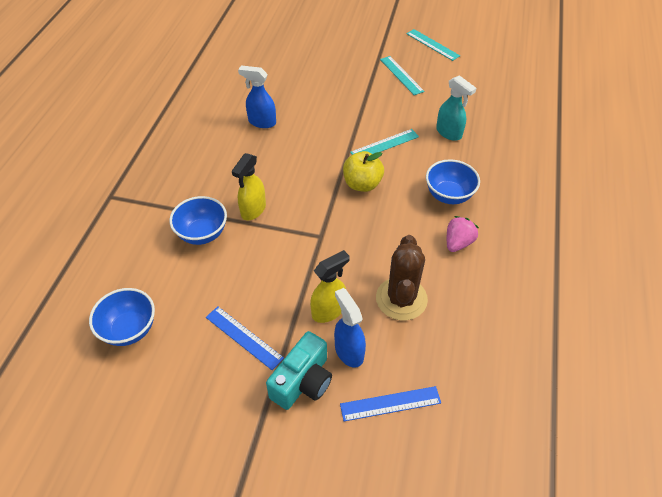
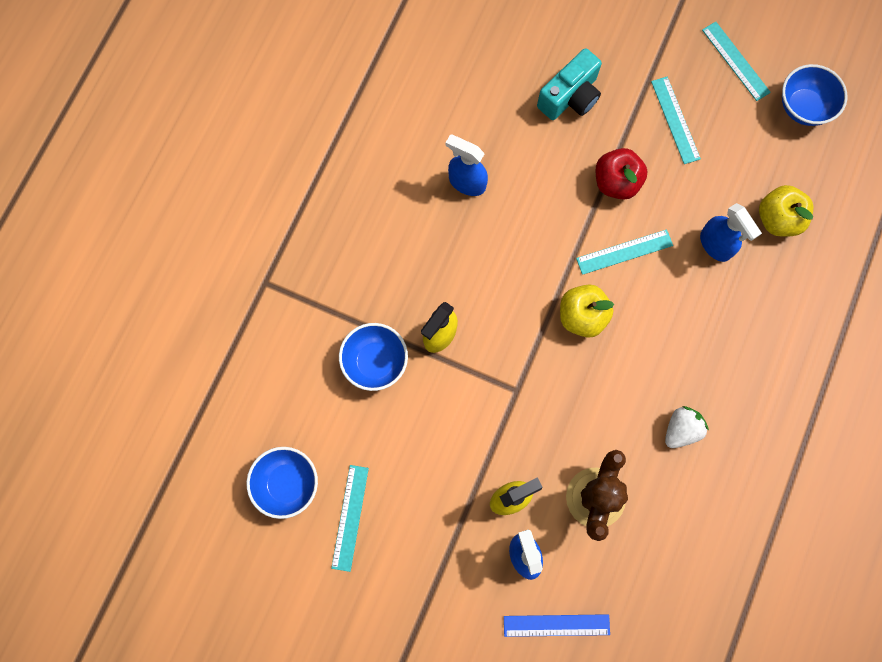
camera: 10 degrees right, 25 degrees up
(188, 346) = (350, 517): none -> turquoise ruler
(244, 337) = (411, 516): blue ruler -> none
(303, 381) = (468, 583): turquoise camera -> turquoise camera (570, 97)
(369, 109) = (616, 182): none -> red apple
(449, 133) = (715, 245): turquoise spray bottle -> blue spray bottle
(449, 195) = (688, 353): blue bowl -> blue bowl (803, 107)
(458, 243) = (681, 429): pink strawberry -> white strawberry
(488, 114) = (778, 219): none -> yellow apple

